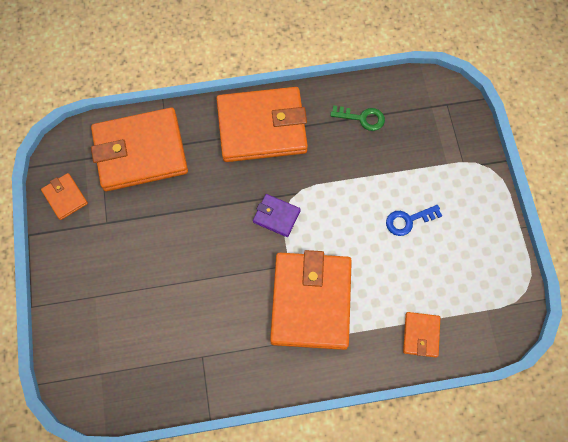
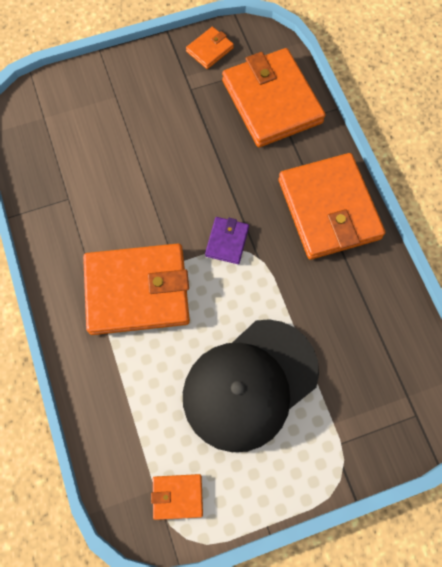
camera: 80 degrees right, 0 degrees up
(362, 118) = (369, 315): green key -> none
(408, 220) = (249, 384): blue key -> black cap
(421, 335) = (115, 414): orange wallet -> orange wallet (177, 496)

